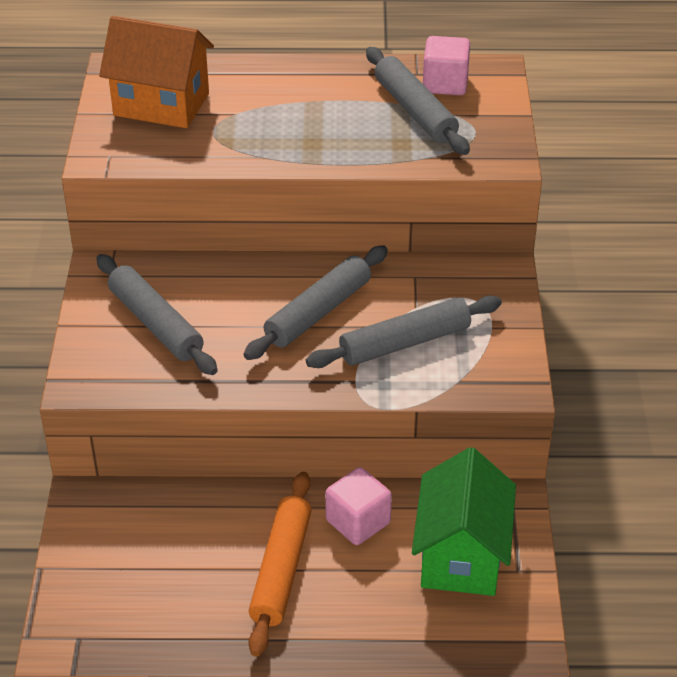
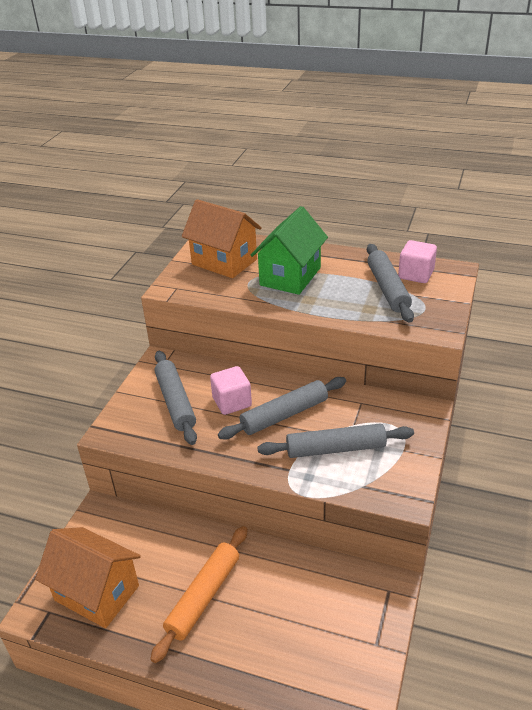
camera: 20 degrees right, 5 degrees down
(134, 600) = (97, 593): none -> orange house
(358, 522) = (271, 573): pink cube -> pink cube (232, 402)
(461, 556) = (336, 620): green house -> green house (290, 276)

